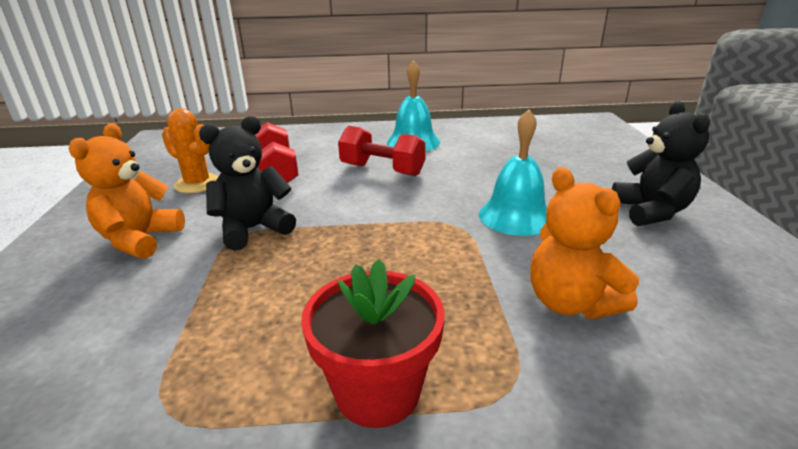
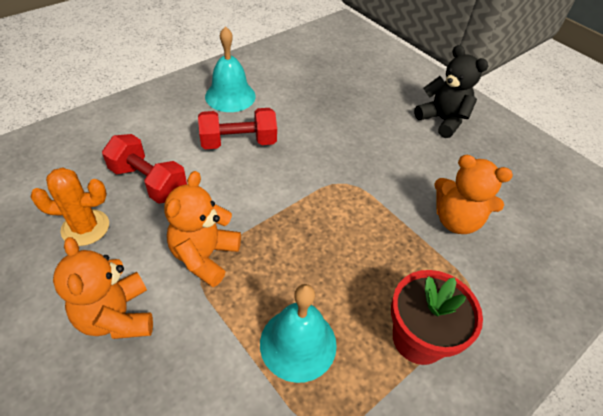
camera: 40 degrees left, 20 degrees up
(253, 229) = (205, 256): black teddy bear -> orange teddy bear
(515, 216) = (374, 157): turquoise bell -> turquoise bell (298, 343)

